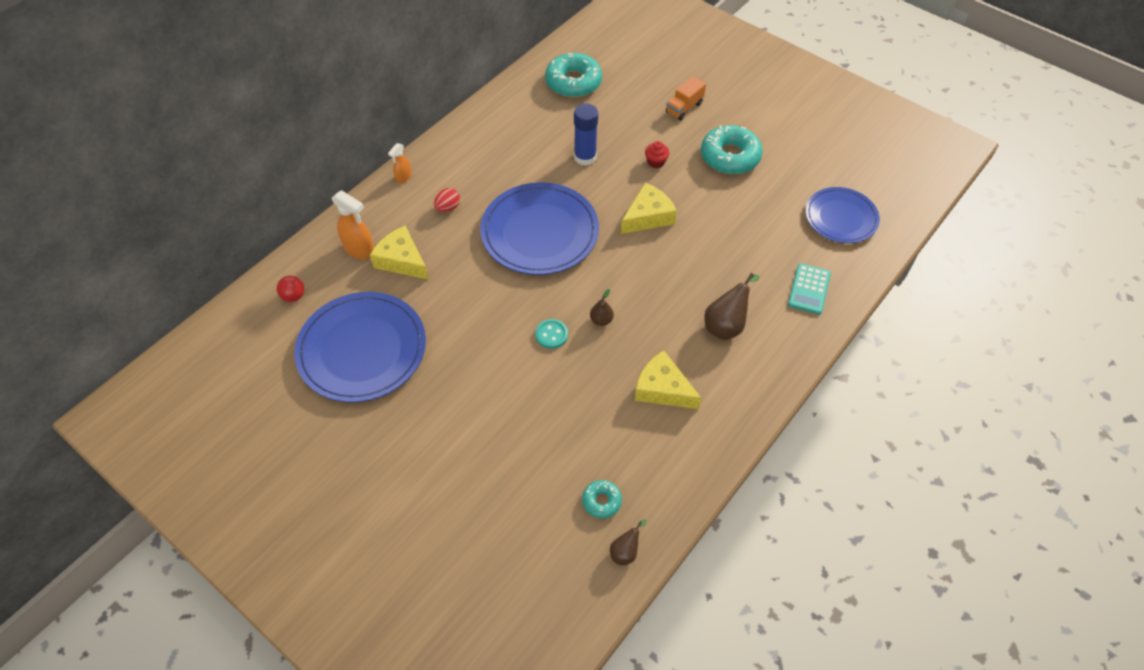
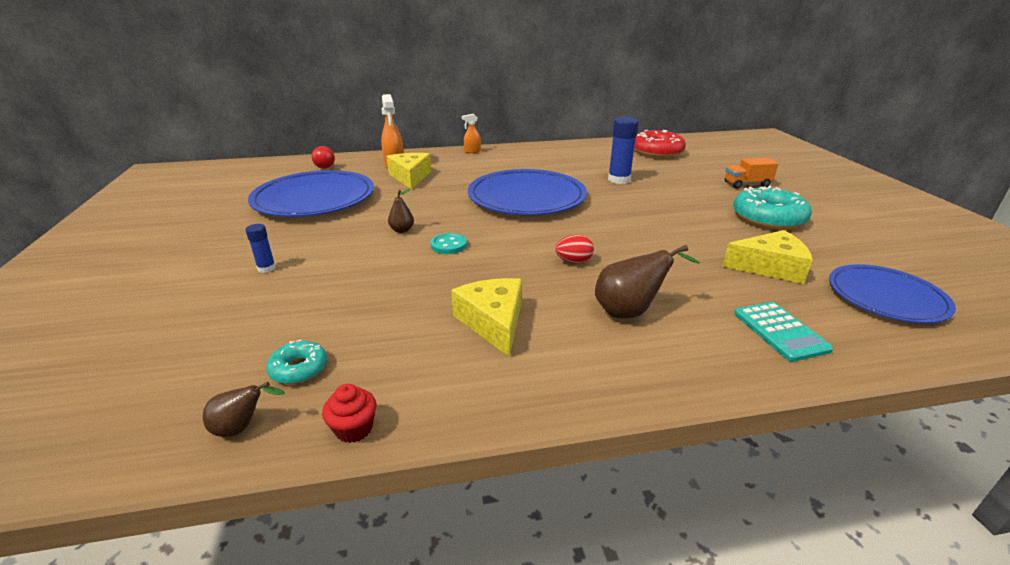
camera: 40 degrees right, 25 degrees down
(448, 207) = (479, 169): red egg -> red egg (573, 261)
(456, 449) = (266, 268): none -> blue glue stick
(573, 82) = (657, 152): turquoise donut -> red donut
(601, 320) = (504, 255): brown pear -> brown pear (402, 230)
(648, 216) = (635, 221): yellow cheese -> yellow cheese (769, 267)
(656, 162) = (682, 199): red cupcake -> red cupcake (354, 429)
(809, 289) = (780, 331): turquoise calculator -> turquoise calculator turned 75 degrees counterclockwise

